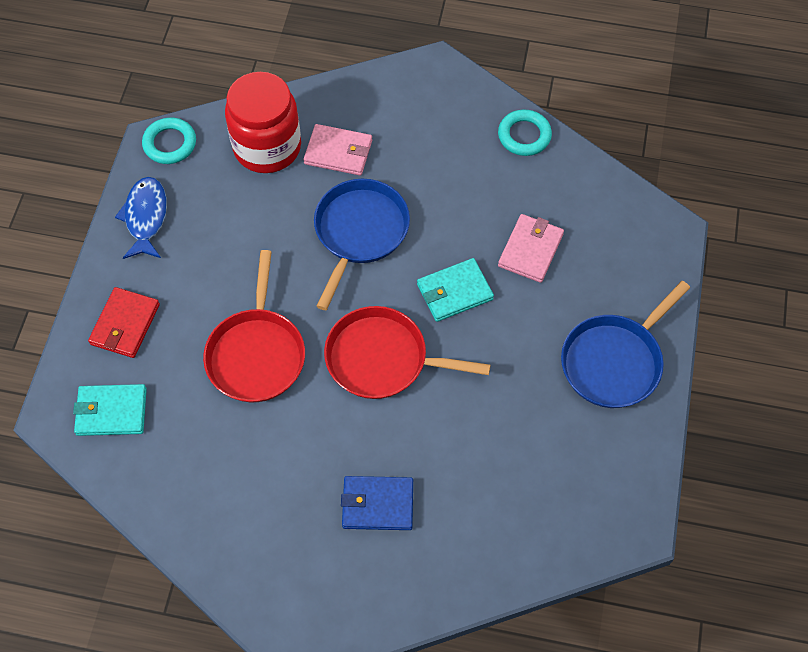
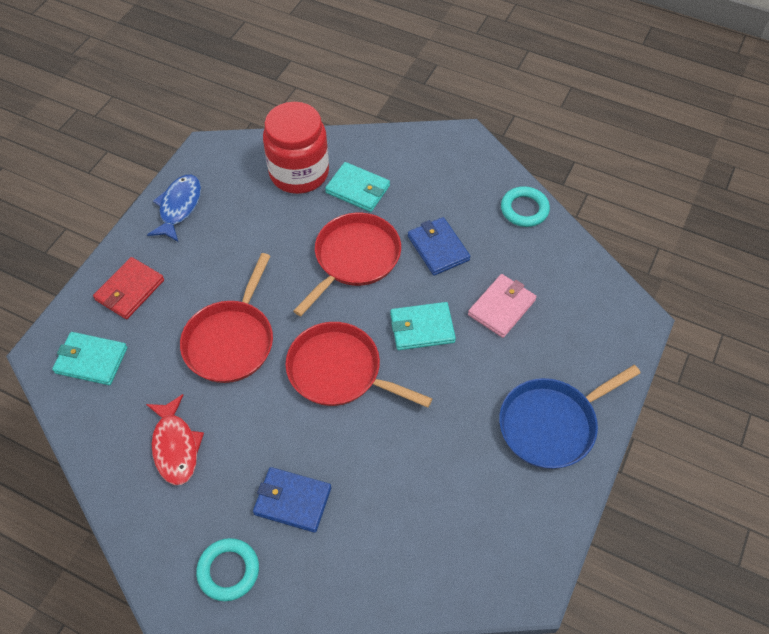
camera: 15 degrees right, 5 degrees down
(170, 144) = (220, 153): turquoise ring -> turquoise ring (228, 571)
(237, 480) = (176, 446): none -> red fish
(338, 152) = (358, 189): pink wallet -> turquoise wallet
(359, 231) = (354, 258): blue pan -> red pan
(445, 200) = (438, 248): none -> blue wallet

